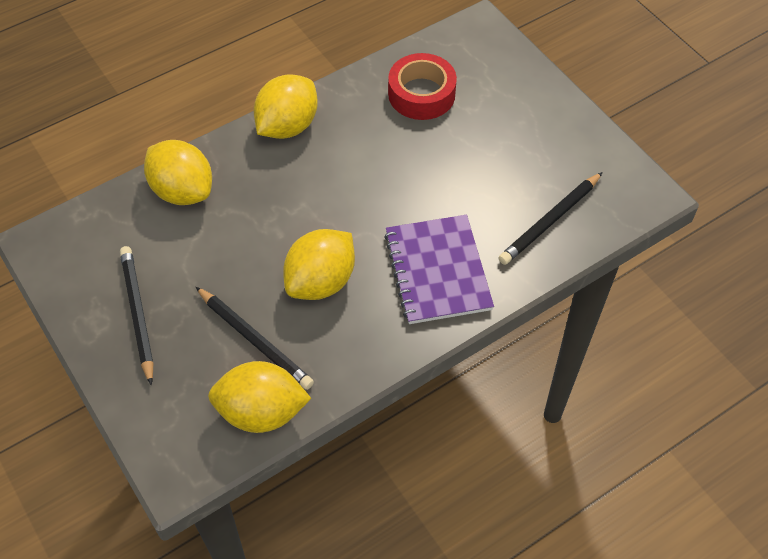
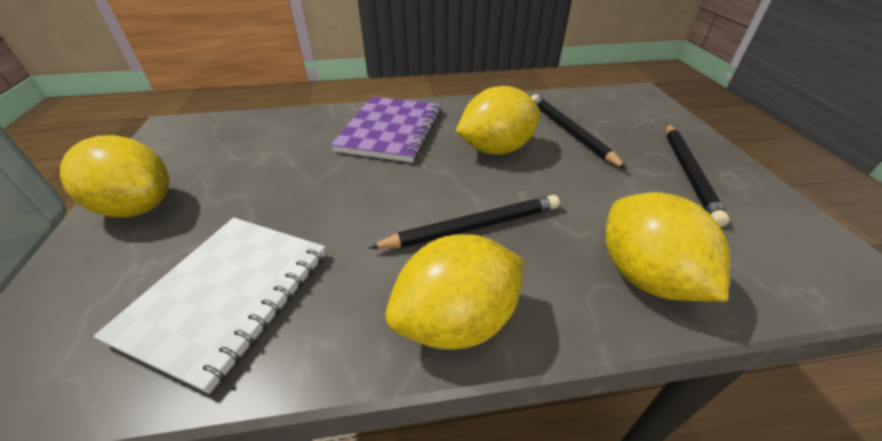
camera: 155 degrees left, 15 degrees down
(261, 412) = (573, 102): yellow lemon -> yellow lemon (138, 207)
(421, 94) = (226, 295): red tape -> white notebook
(550, 221) = (267, 133): black pencil -> black pencil (473, 227)

